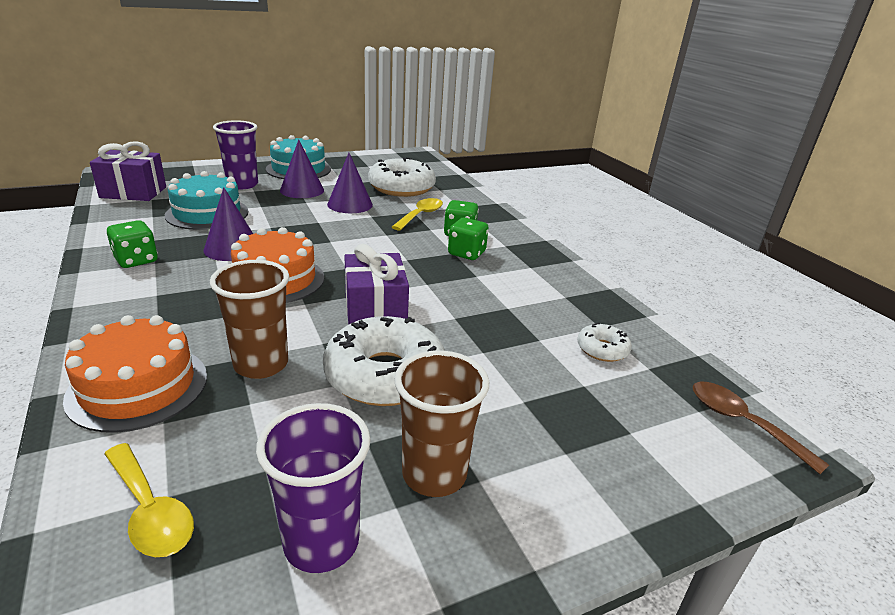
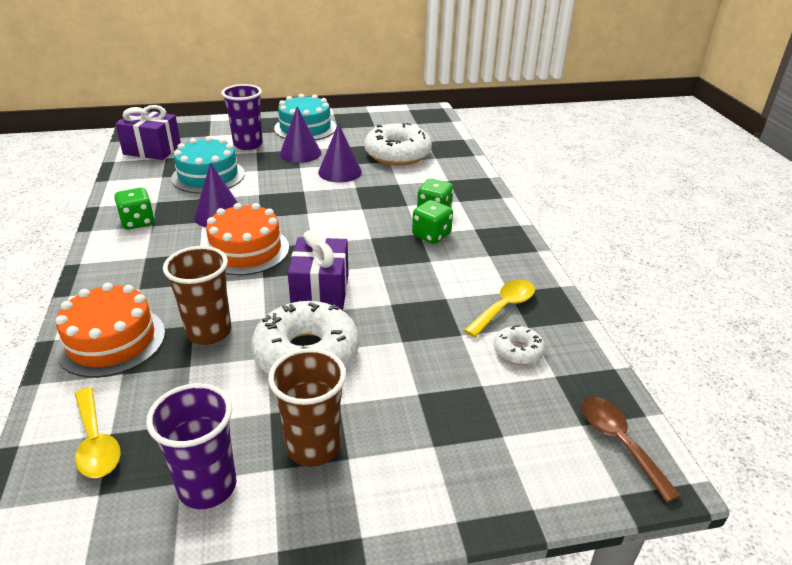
camera: 15 degrees right, 5 degrees up
(420, 215) = (404, 188): yellow spoon -> yellow spoon (504, 307)

